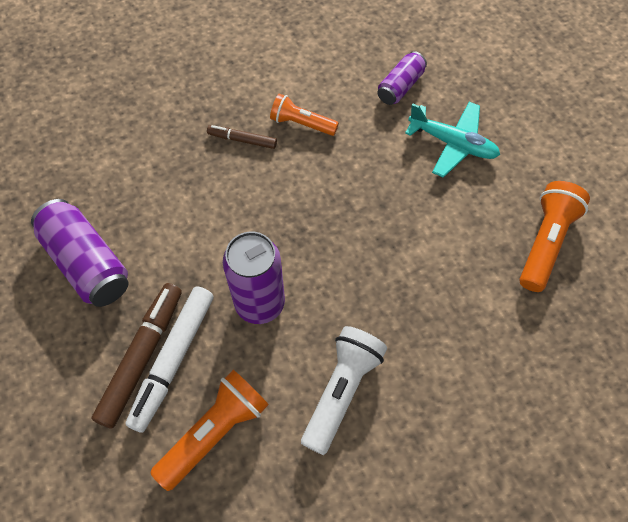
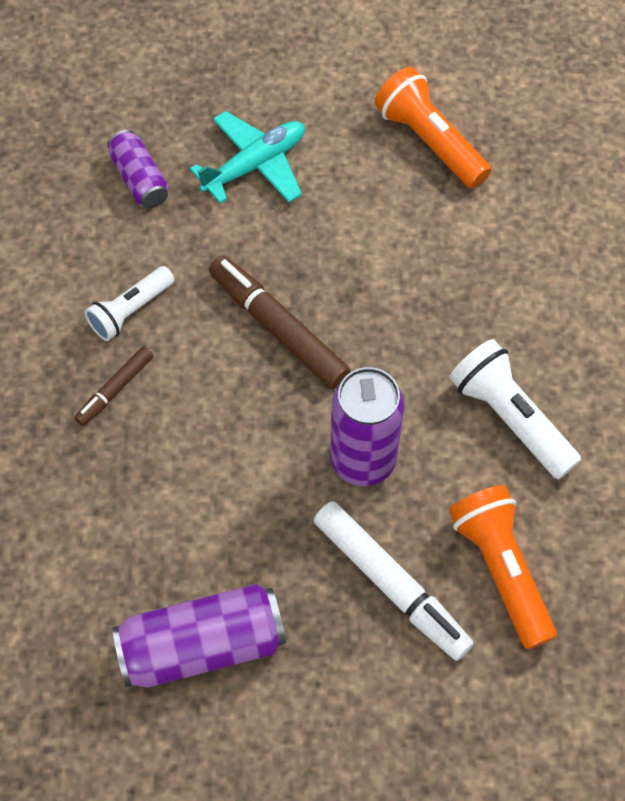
camera: 65 degrees left, 0 degrees up
(142, 357) = (370, 619): brown marker -> brown marker (278, 328)
(301, 123) = (130, 311): orange flashlight -> white flashlight

